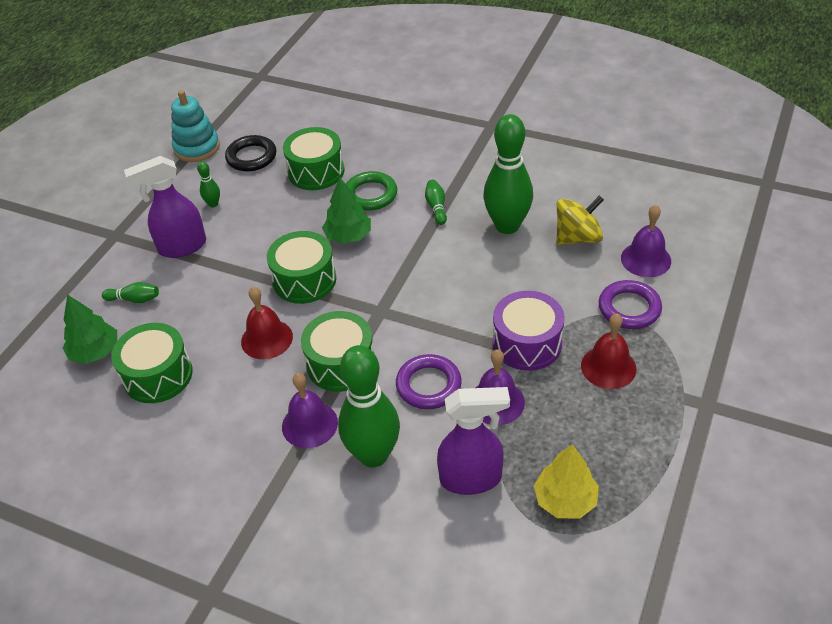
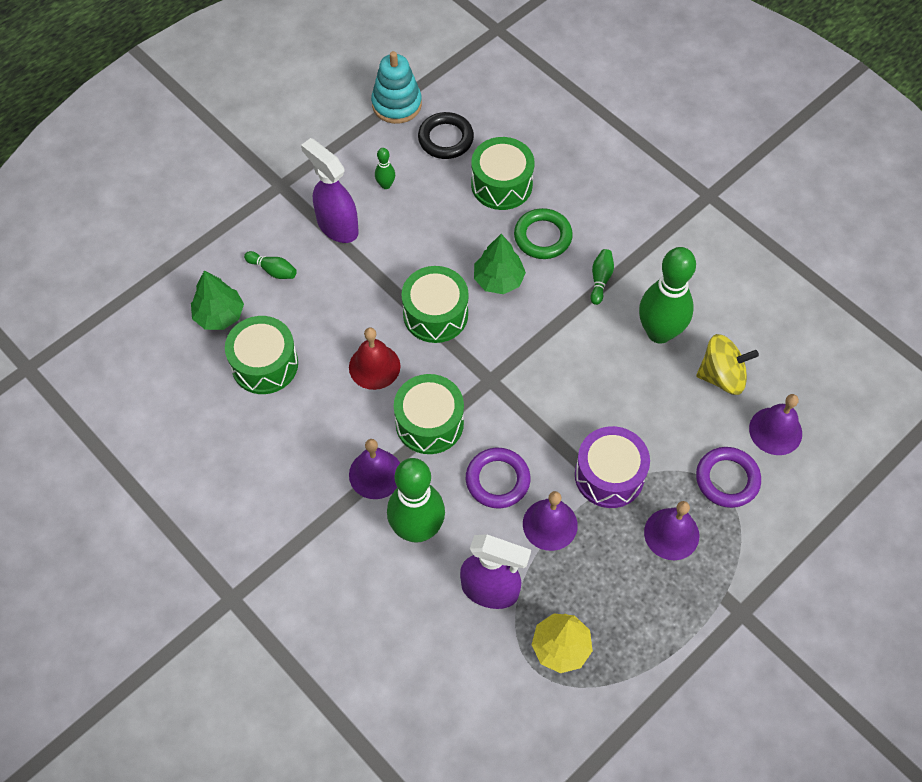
camera: 20 degrees right, 15 degrees up
(182, 247) = (337, 226): purple spray bottle -> purple spray bottle turned 45 degrees clockwise
(608, 367) = (671, 534): red bell -> purple bell

